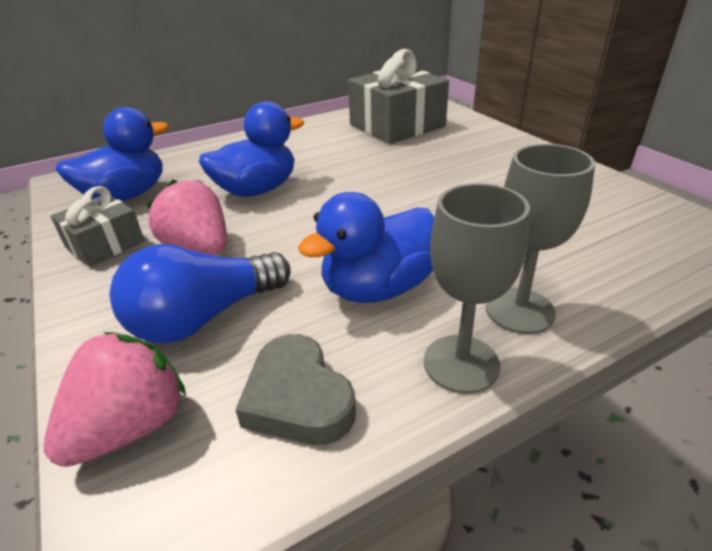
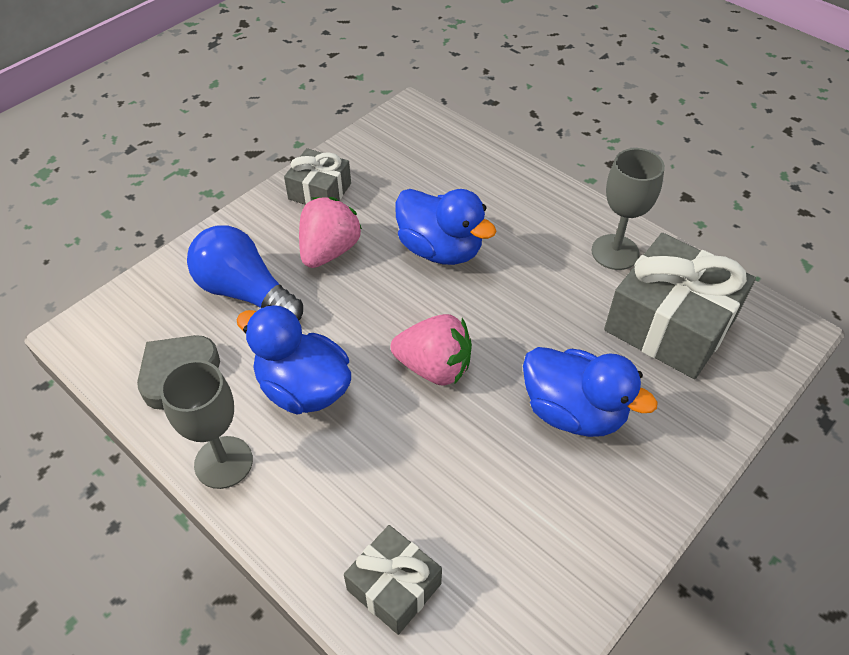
camera: 70 degrees right, 15 degrees up
(126, 196) = (397, 164): blue duck -> blue duck (573, 412)
(131, 426) = (145, 301): pink strawberry -> pink strawberry (434, 367)
(519, 310) = (295, 498): grey goblet -> grey goblet (615, 252)
(619, 262) = (394, 587): none -> grey gift

